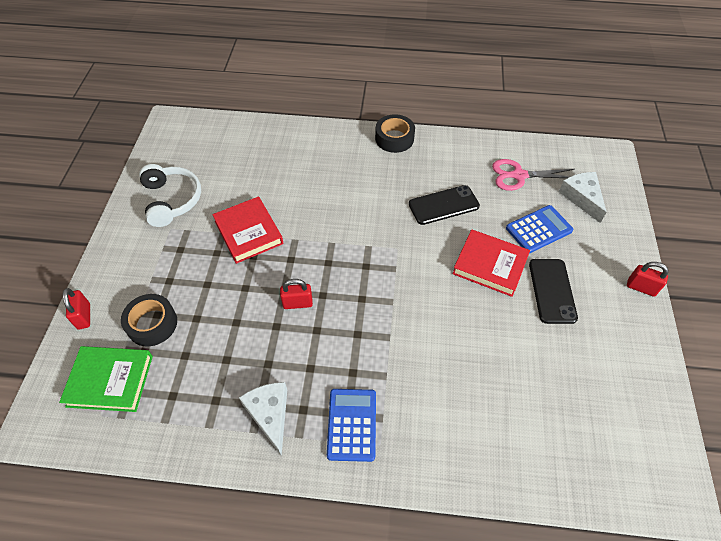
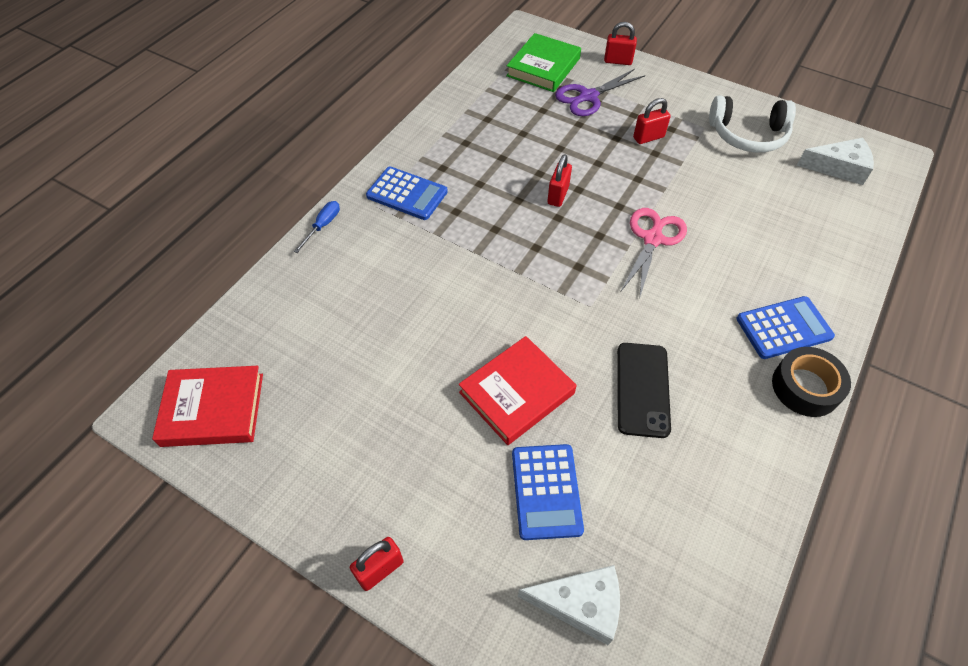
camera: 115 degrees right, 0 degrees up
(152, 324) = (588, 97): black tape -> purple scissors
(198, 262) = (648, 137): none -> red padlock
(248, 232) = (674, 183): red book -> red book (213, 409)
(269, 414) = (452, 146): white cheese -> white cheese (839, 167)
(357, 153) = (784, 328): none -> blue calculator
(428, 480) = (323, 226): none -> blue screwdriver
(518, 175) = (667, 529): pink scissors -> pink scissors (653, 239)
(552, 291) = (441, 444): black phone -> none

